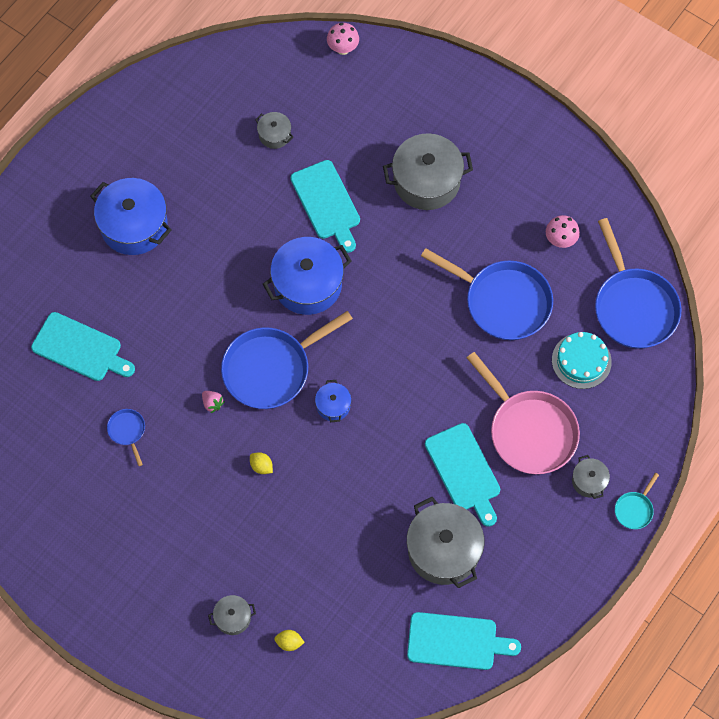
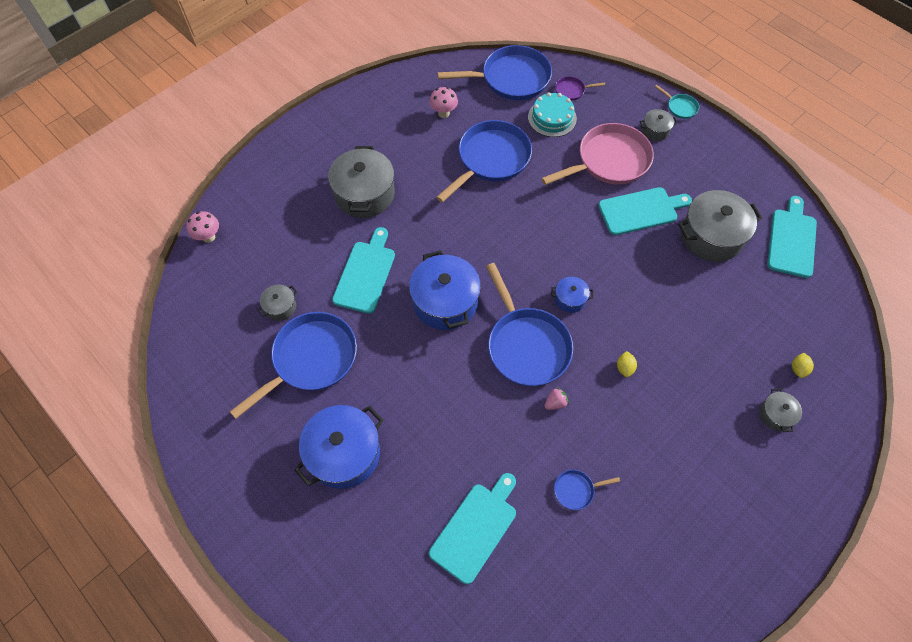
camera: 80 degrees left, 5 degrees down
(222, 175) = (310, 359): none -> blue pan
(261, 466) = (624, 368): yellow lemon -> yellow lemon turned 45 degrees counterclockwise
(327, 203) = (365, 274): turquoise cutting board -> turquoise cutting board turned 60 degrees counterclockwise
(631, 379) = (571, 90): none -> purple pan

